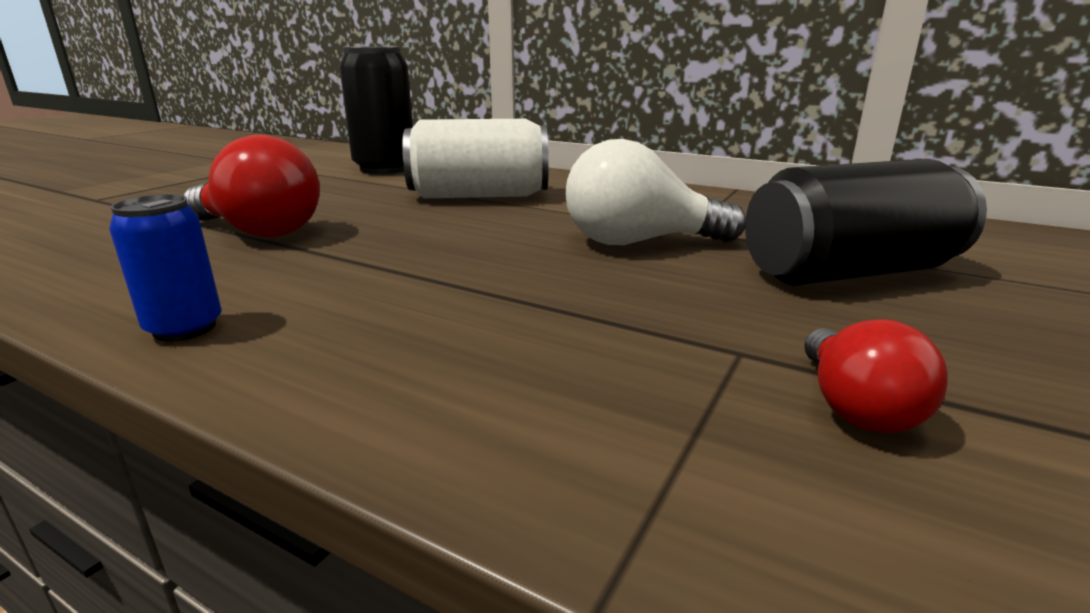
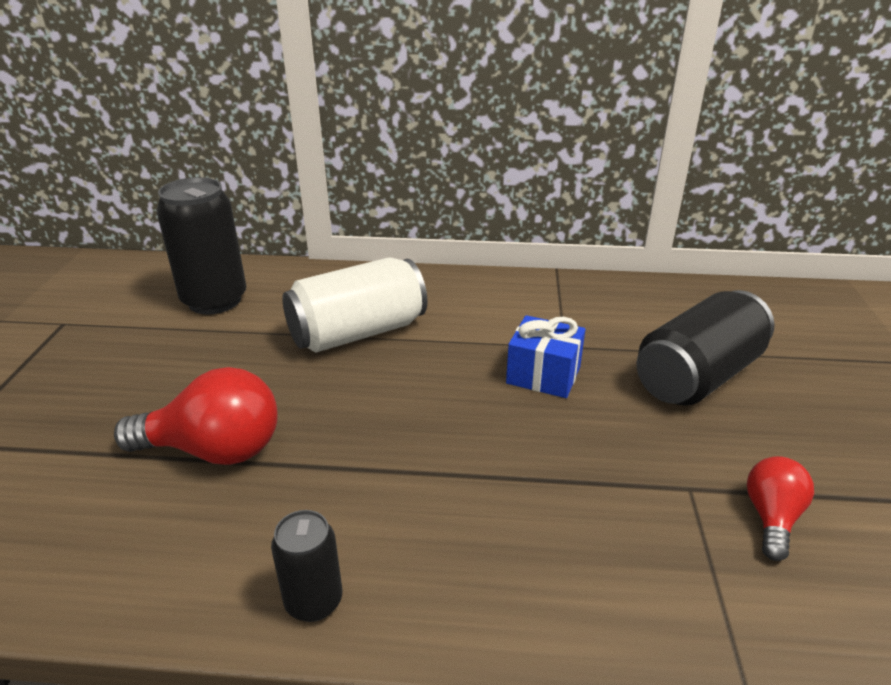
camera: 25 degrees left, 10 degrees up
(185, 328) = (313, 601): blue can -> black can
(638, 242) = (543, 375): white light bulb -> blue gift
(855, 407) = (771, 518): red light bulb -> red light bulb turned 135 degrees counterclockwise

